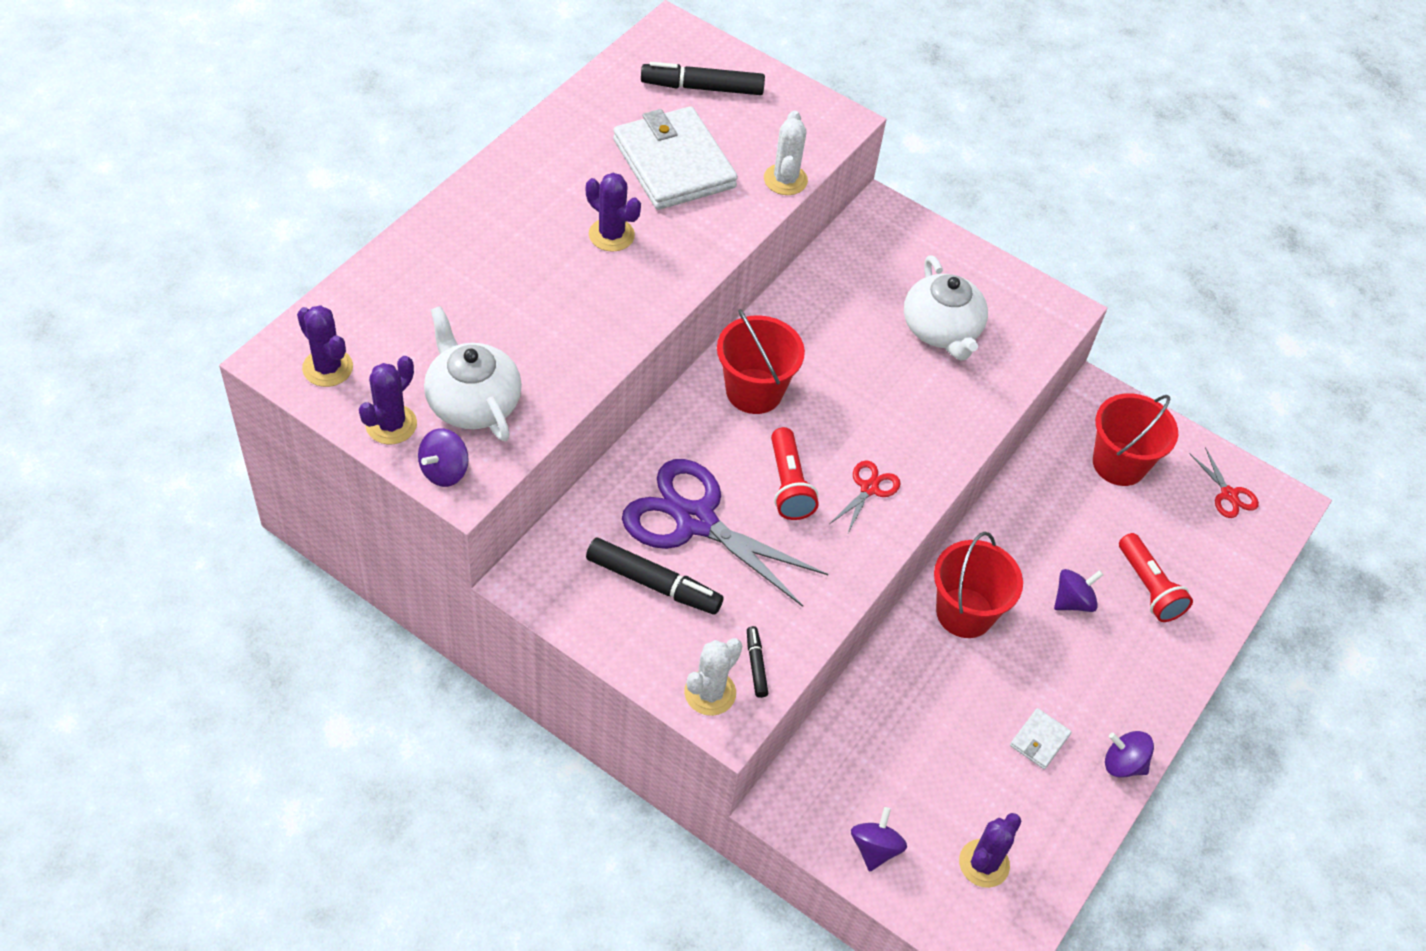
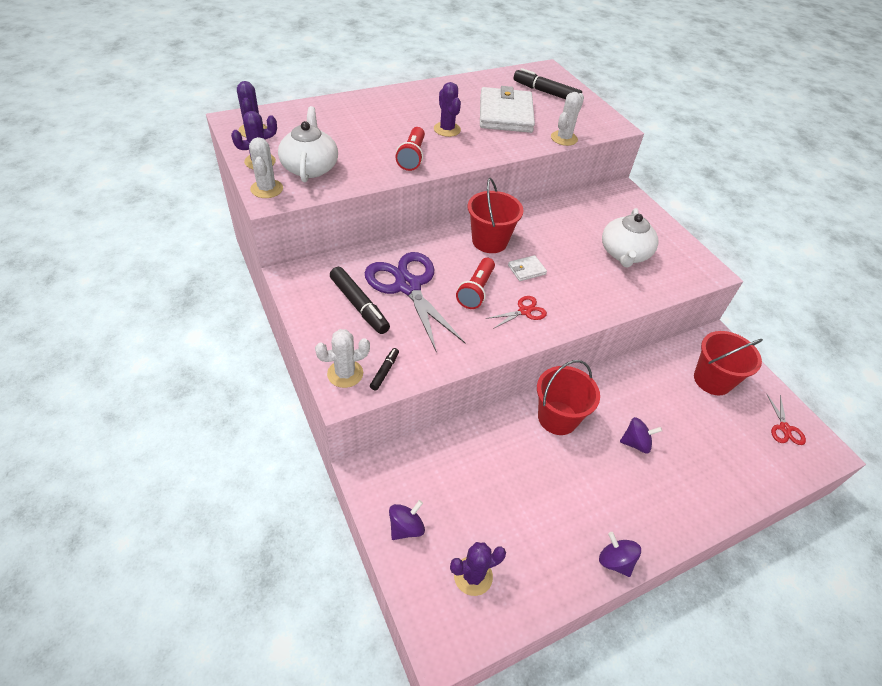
camera: 30 degrees right, 5 degrees down
(444, 471) = (267, 189): purple spinning top -> white cactus
(1039, 740) = (562, 516): white wallet -> white wallet (526, 270)
(1148, 587) = (695, 458): red flashlight -> red flashlight (412, 157)

